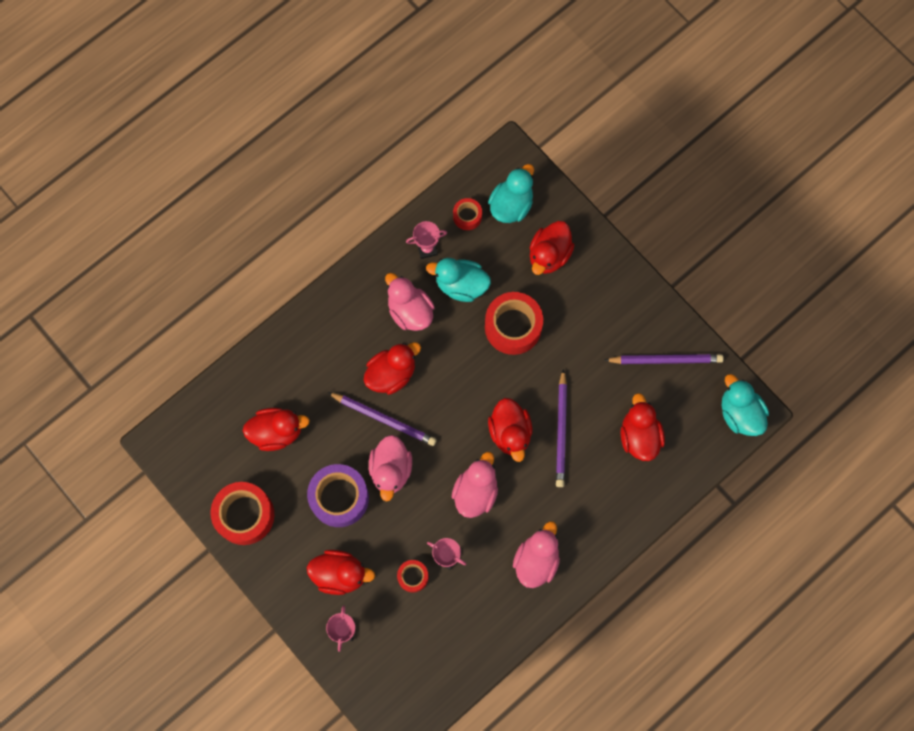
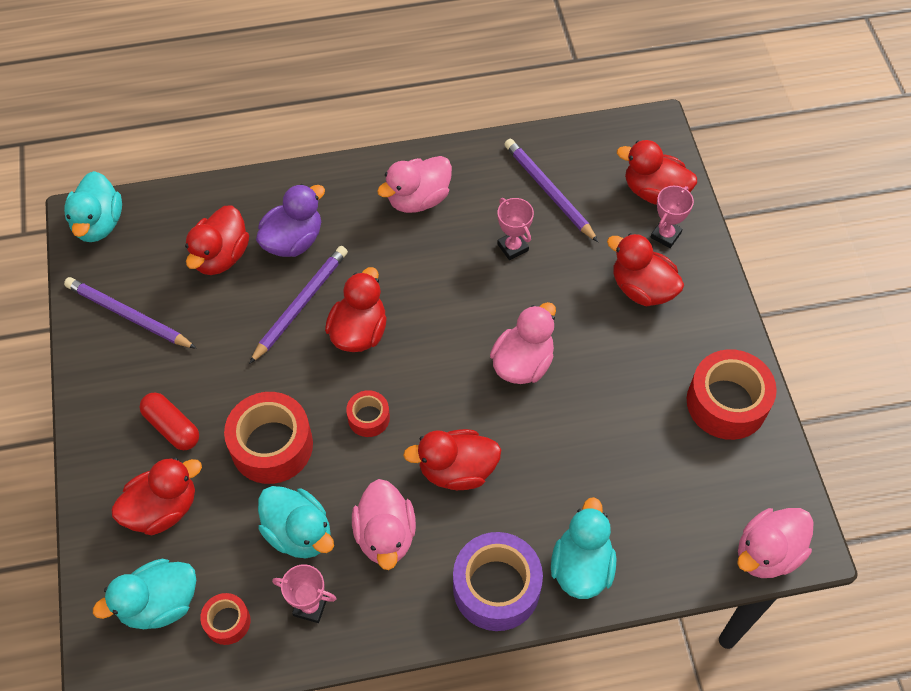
camera: 150 degrees left, 15 degrees down
(277, 432) = (640, 477): red duck -> red duck (654, 192)
(285, 356) = (581, 566): none -> turquoise duck
(339, 498) = (601, 365): purple tape -> purple tape (496, 588)
(384, 419) = (498, 422): purple pencil -> purple pencil (549, 191)
(413, 576) = (561, 247): red tape -> red tape (368, 418)
(475, 492) = (439, 293): pink duck -> pink duck (767, 553)
(581, 304) = (172, 427): none -> red capsule
(600, 476) = (293, 241): none -> purple duck

